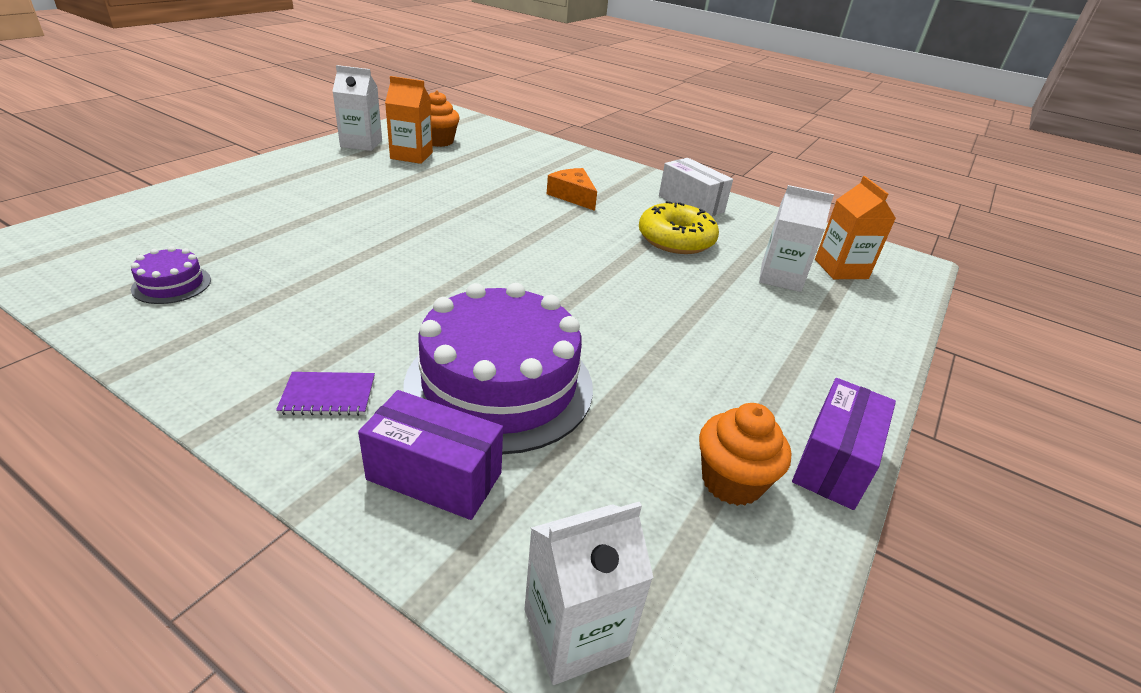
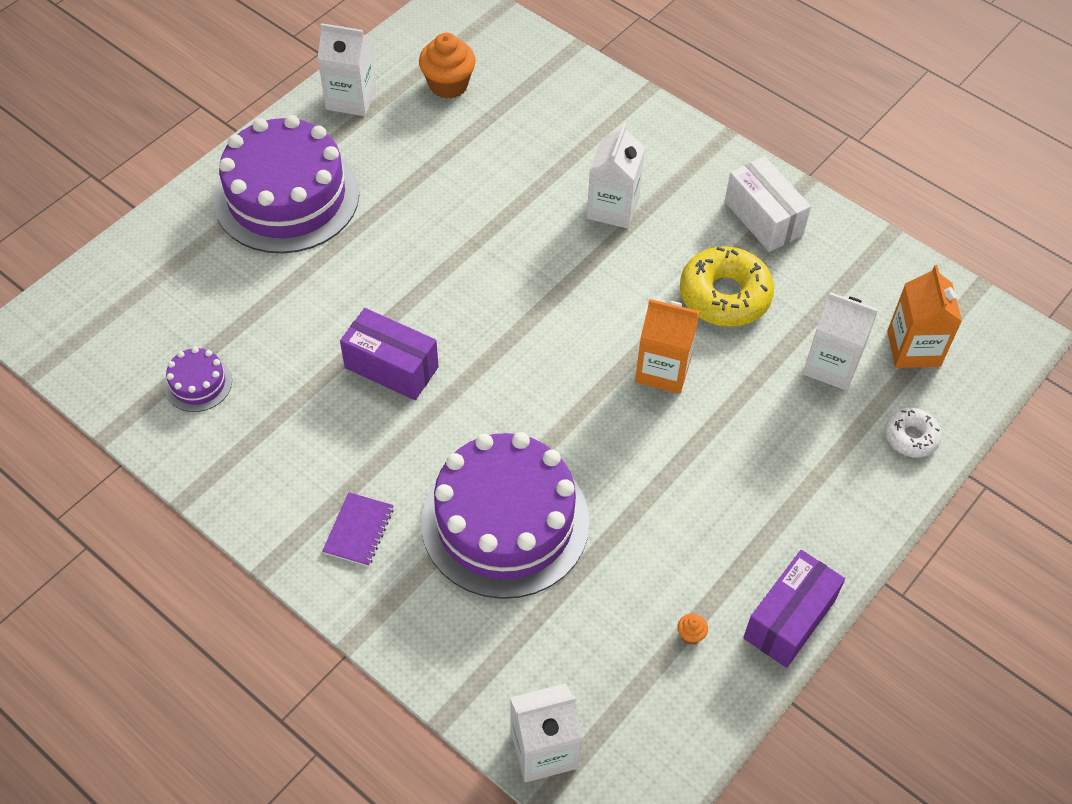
camera: 10 degrees right, 20 degrees up
(297, 183) = (286, 197): none -> purple cake
(328, 395) = (358, 530): purple notebook -> purple notebook turned 75 degrees counterclockwise
(411, 155) = (415, 124): orange carton -> orange carton (663, 370)
(434, 476) = (448, 617): purple box -> purple box (391, 367)
(573, 196) = (613, 208): orange cheese -> white carton
(731, 481) = (690, 635): orange cupcake -> orange cupcake, size x0.42
(871, 320) = (911, 437): none -> white donut

